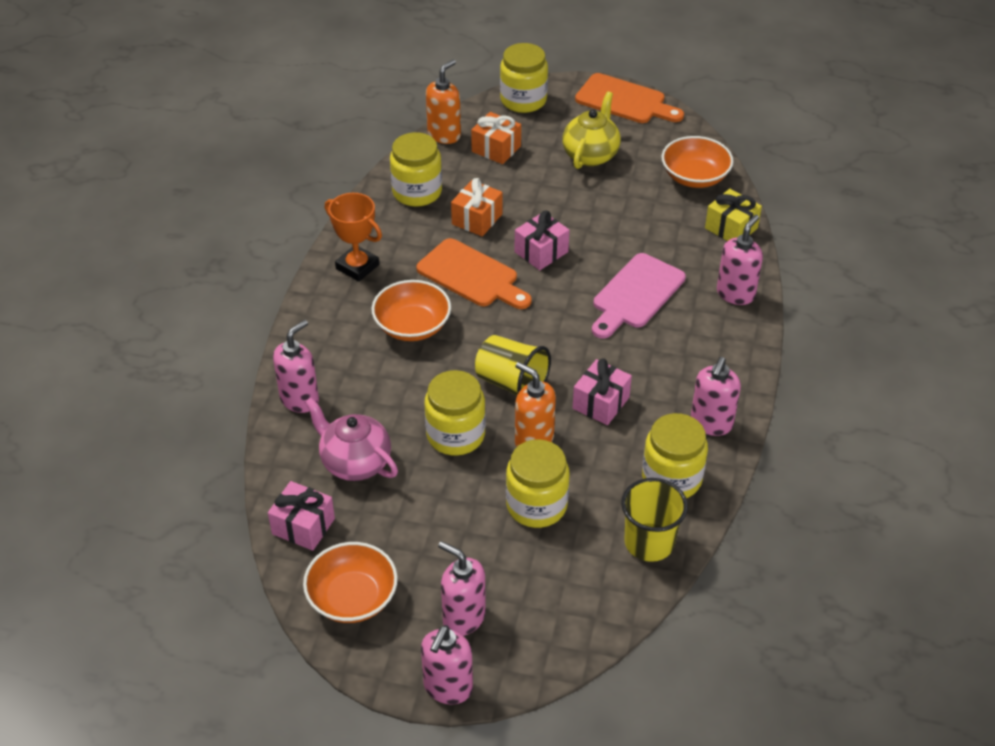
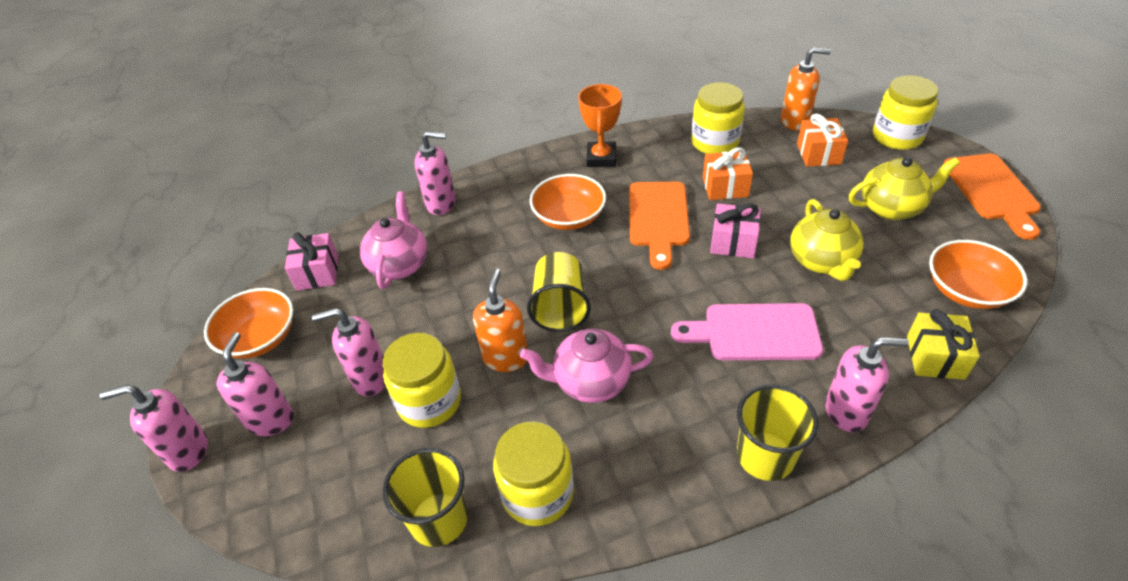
camera: 60 degrees right, 0 degrees up
(455, 435) = (472, 305): yellow jar -> none
(601, 403) = (590, 381): pink gift -> pink teapot
(605, 221) = (821, 261): none -> yellow teapot
(711, 423) = (641, 489): pink soap dispenser -> pink soap dispenser (370, 379)
(735, 350) = (765, 456): none -> yellow cup

